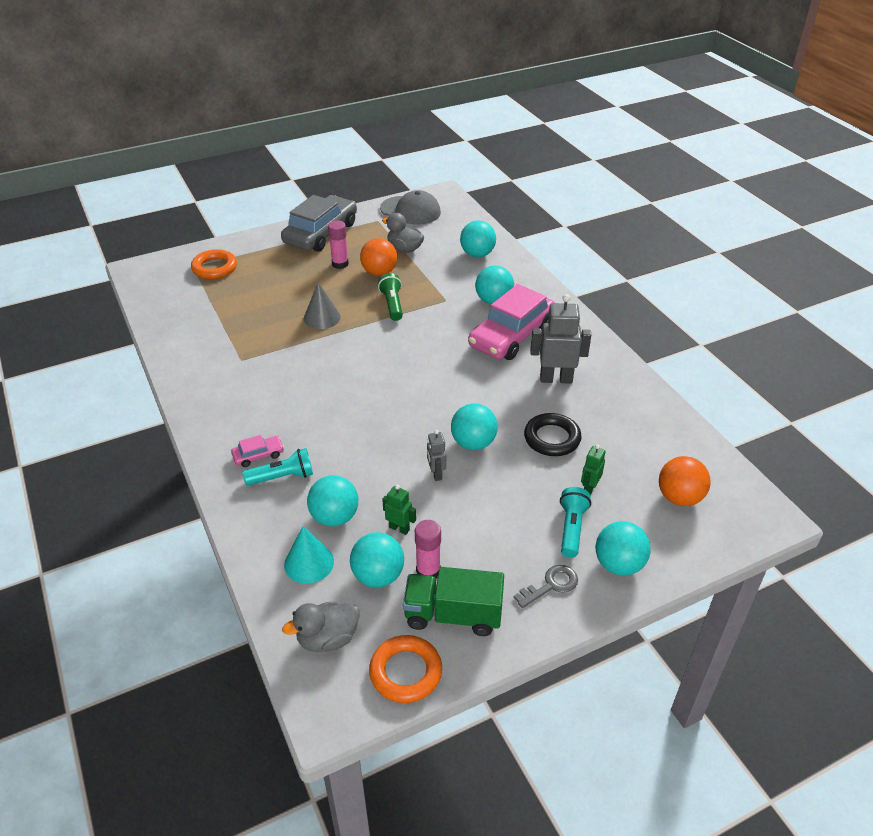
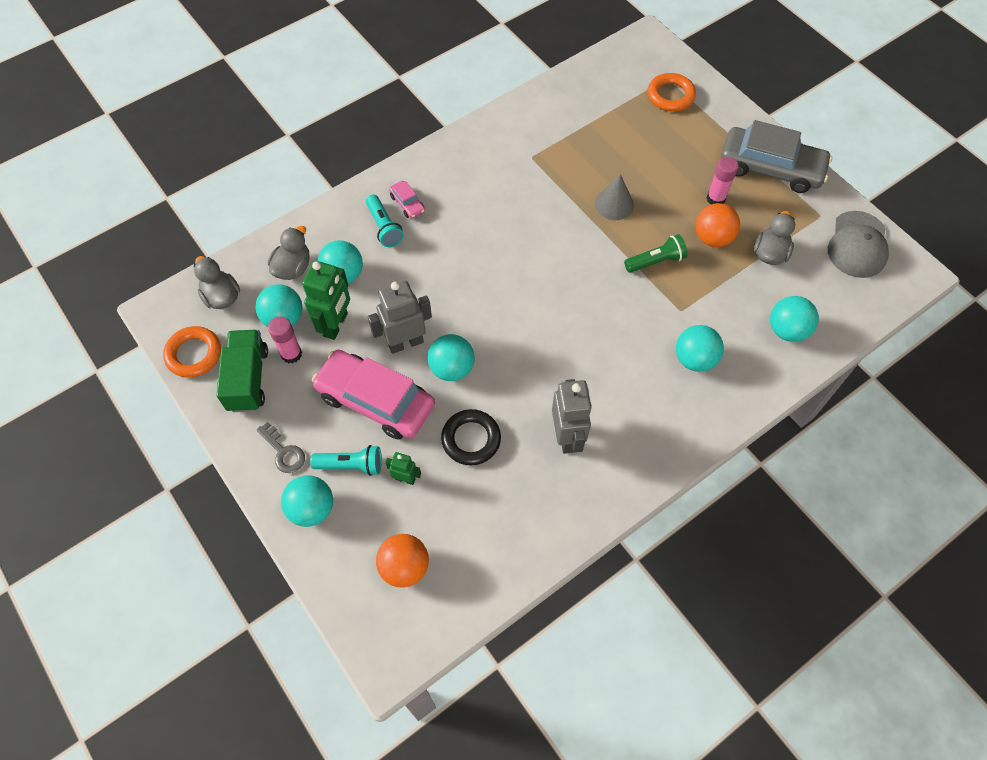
camera: 80 degrees right, 20 degrees up
(309, 563) = (293, 268): turquoise cone -> grey duck
(399, 528) = (336, 325): green robot -> green robot, size x1.89
(436, 474) = (405, 342): grey robot -> grey robot, size x1.89
(511, 335) = (633, 385): pink car -> pink car (375, 400)

